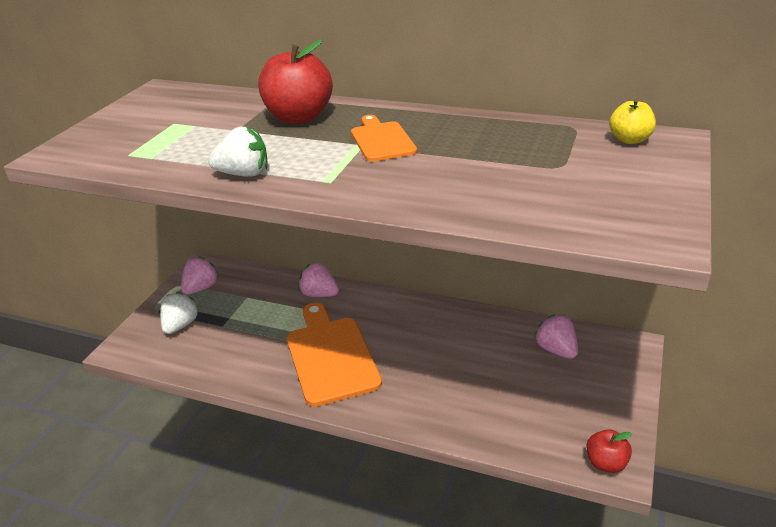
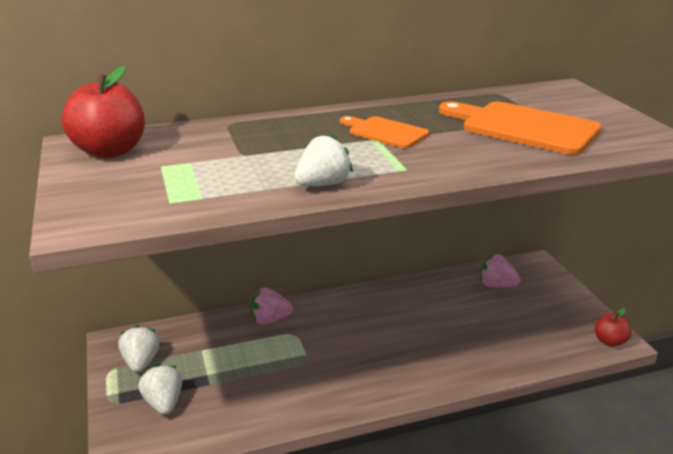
camera: 40 degrees left, 5 degrees down
(201, 288) = (141, 362): pink strawberry -> white strawberry
(299, 117) = (280, 133): red apple -> red apple (110, 151)
(330, 356) = (343, 362): orange cutting board -> orange cutting board (523, 127)
(630, 140) = (544, 93): yellow apple -> none

